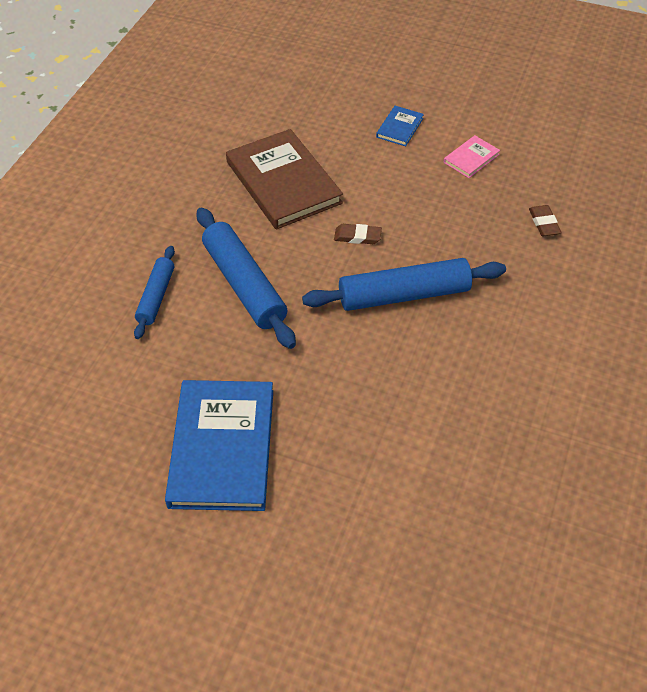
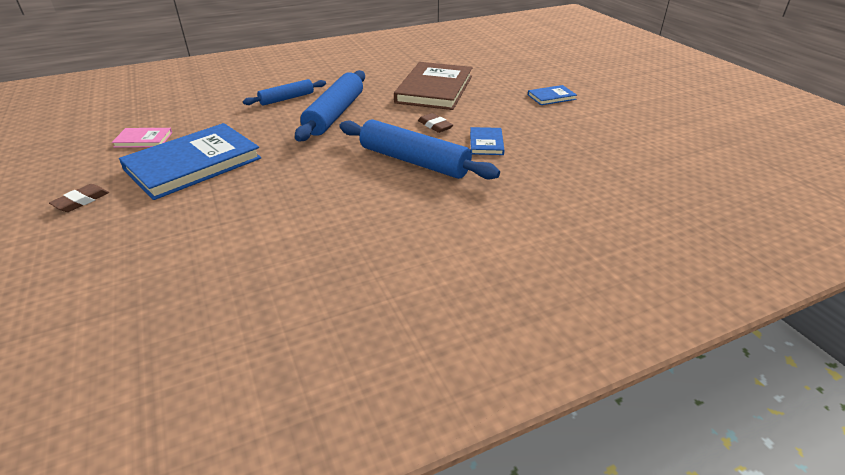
camera: 45 degrees right, 15 degrees down
(428, 230) = (486, 143): none -> blue book
(471, 158) = (580, 127): pink book -> pink book (143, 140)
(544, 223) = (584, 179): brown eraser -> brown eraser (81, 201)

